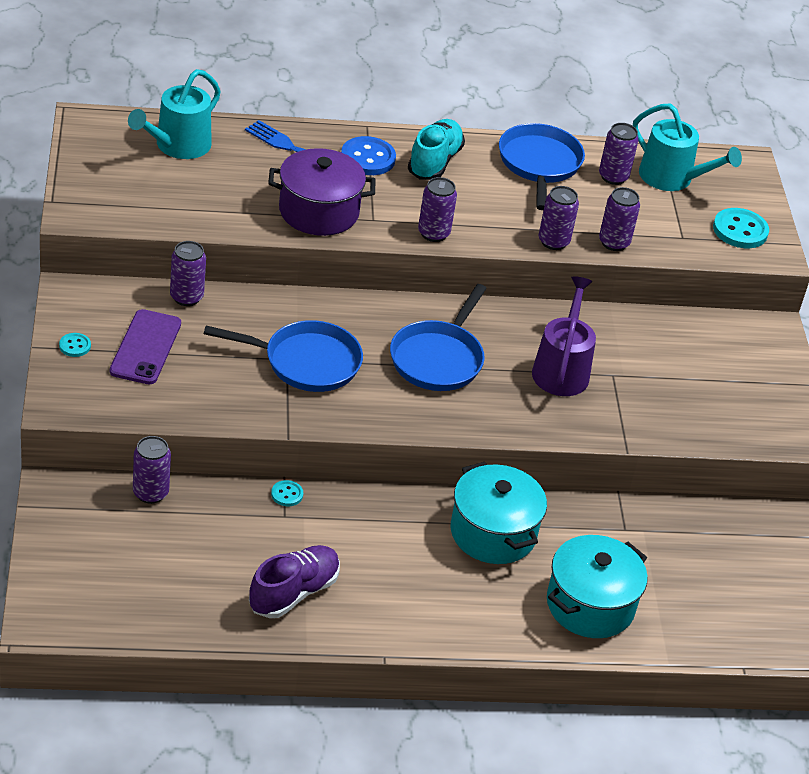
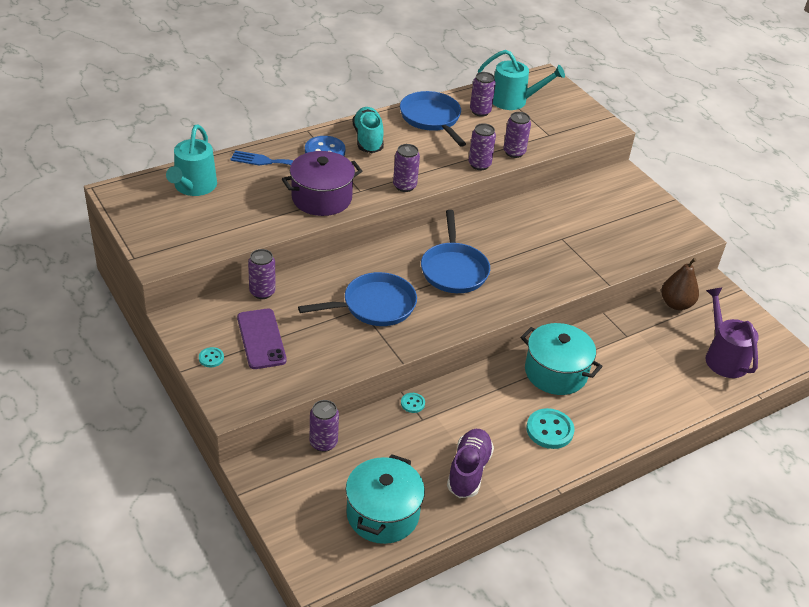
camera: 25 degrees left, 0 degrees up
(561, 370) = (531, 247): purple watering can -> purple watering can (723, 357)
(590, 605) = (646, 394): turquoise pot -> turquoise pot (382, 514)
(728, 519) = (676, 304): none -> brown pear
(740, 230) = (576, 119): turquoise button -> turquoise button (549, 430)

